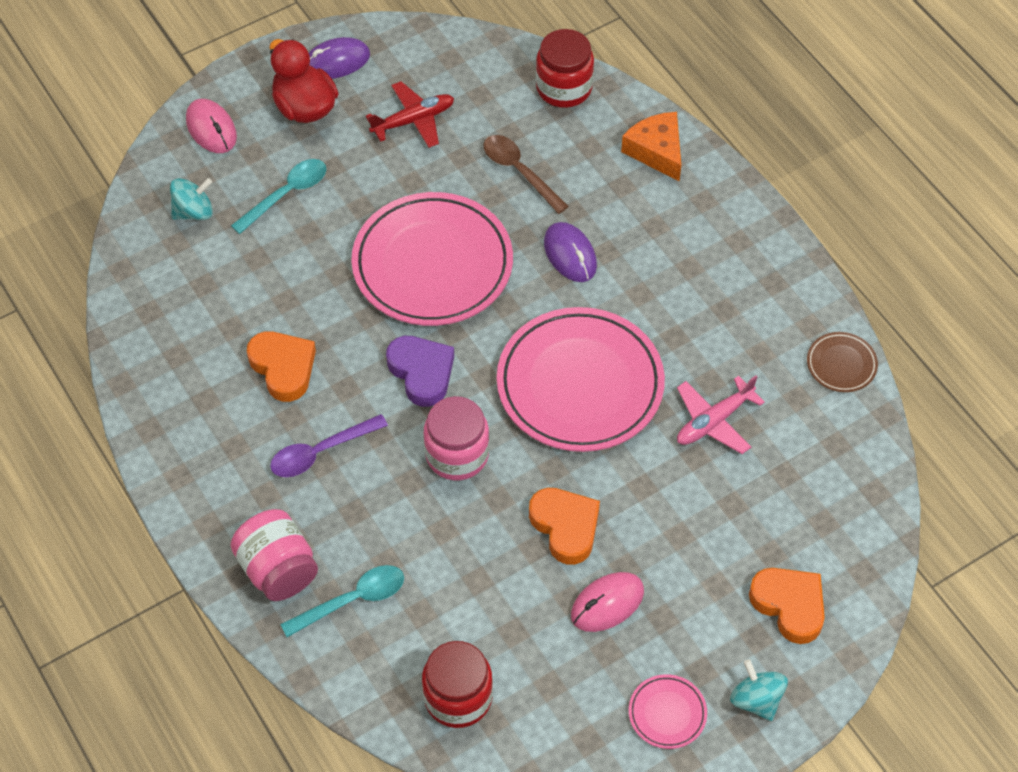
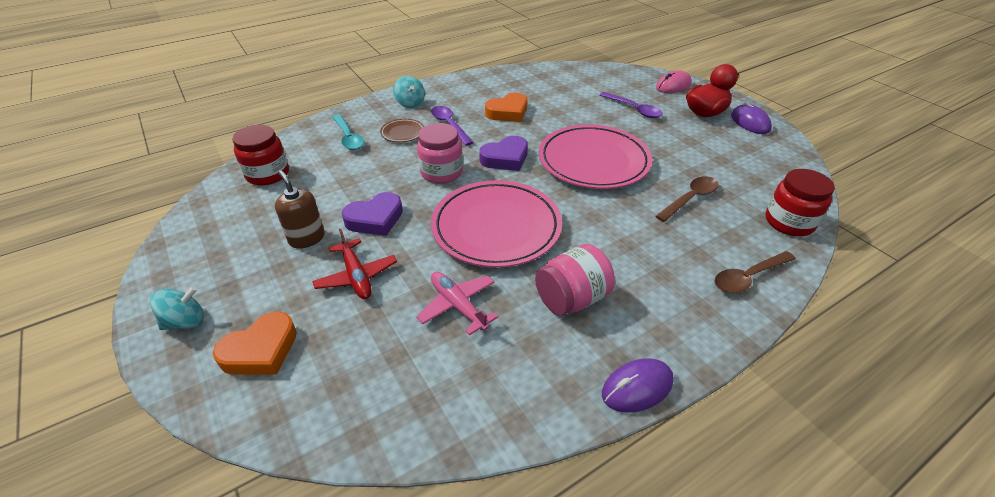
camera: 90 degrees right, 15 degrees down
(193, 212) = (611, 83): turquoise spinning top -> turquoise spinning top (410, 103)
(278, 569) = (376, 115): pink jar -> pink jar (572, 298)
(287, 194) = (634, 109): turquoise spoon -> purple spoon
(413, 120) = (716, 152): red plane -> red plane (357, 276)
(565, 527) = (375, 219): orange heart -> purple heart
(570, 254) = (618, 224): purple mouse -> purple mouse (637, 387)
(607, 603) = (307, 238): pink mouse -> brown soap dispenser
(656, 151) = (748, 277): orange cheese -> brown spoon
(667, 713) = (204, 267): pink plate -> none
(841, 364) = (521, 415): brown plate -> brown plate (402, 133)

